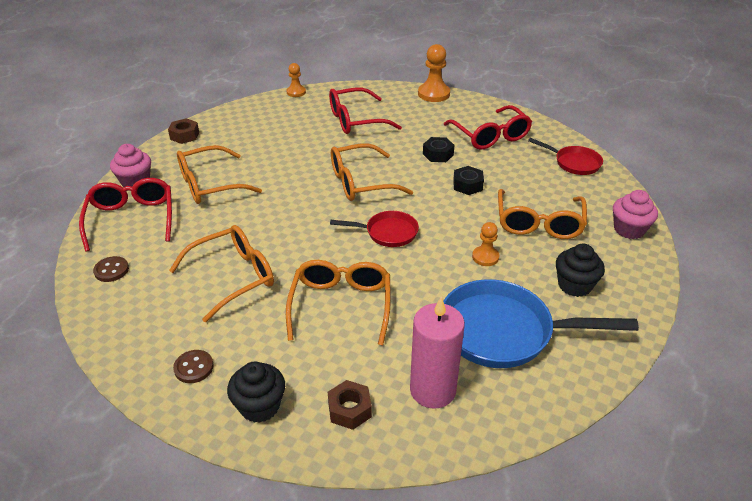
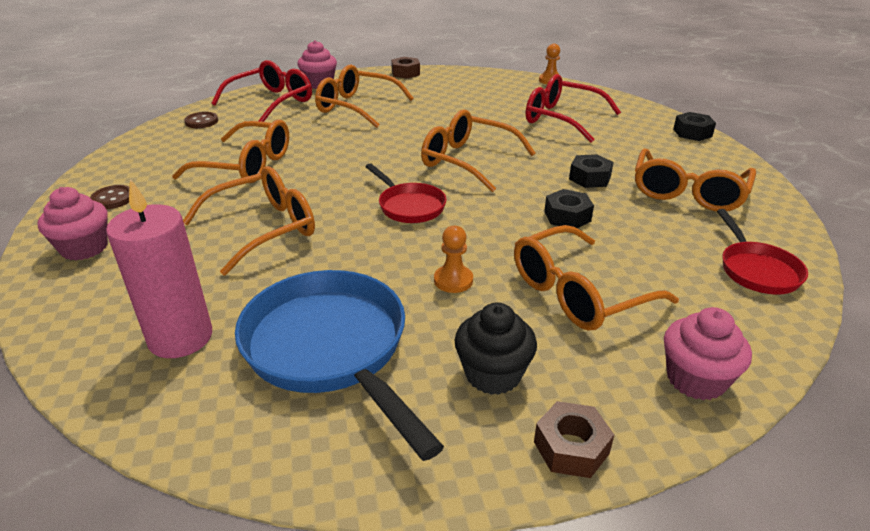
camera: 50 degrees right, 5 degrees down
(260, 406) = (84, 248): black cupcake -> pink cupcake
(349, 410) = (111, 297): brown nut -> brown nut (571, 447)
(433, 94) = (692, 133): orange pawn -> black nut
(490, 136) = (688, 192): red glasses -> orange glasses

